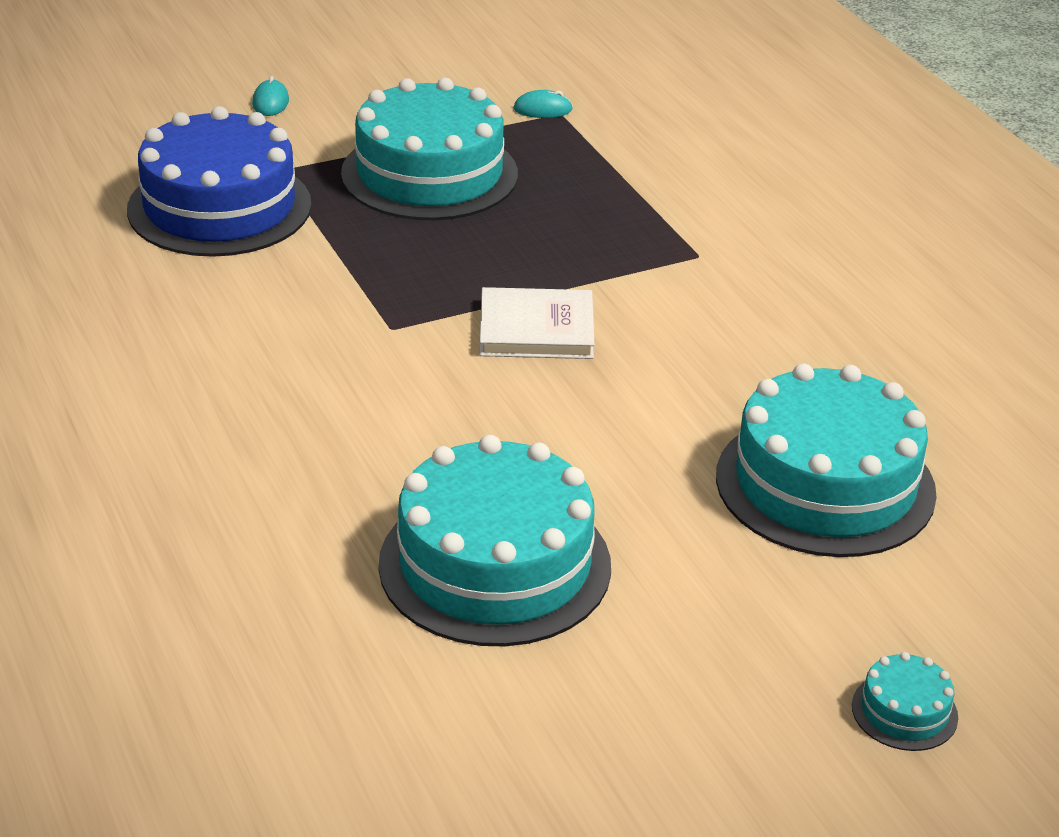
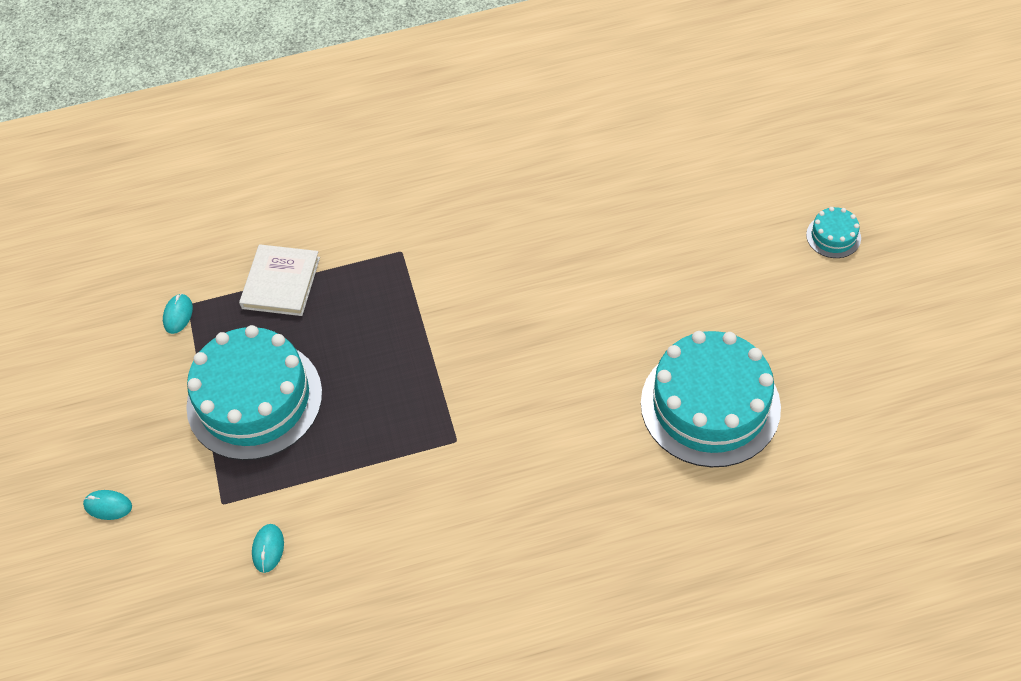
camera: 75 degrees left, 20 degrees up
(219, 207) = (268, 549): blue cake -> turquoise mouse
(536, 329) = (472, 355): white book -> white book (281, 283)
(825, 484) = (649, 232): turquoise cake -> none

